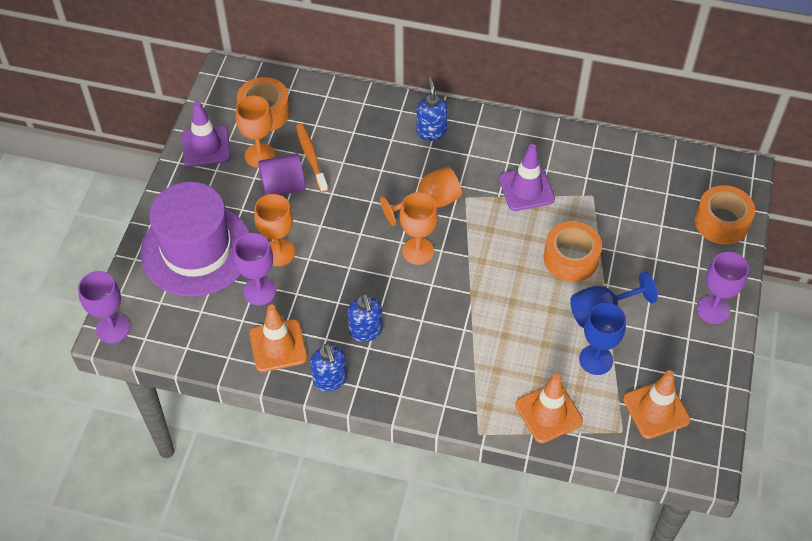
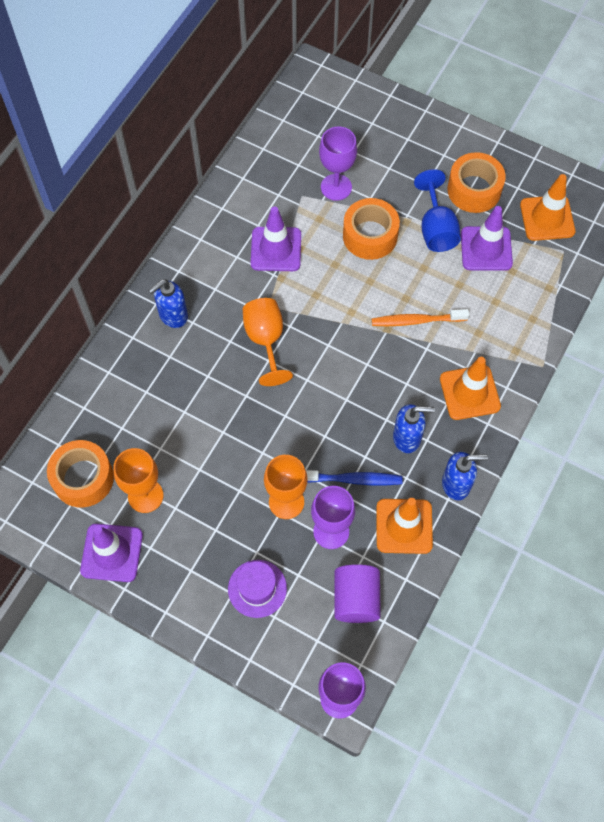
camera: 75 degrees left, 10 degrees up
(196, 250) = (257, 588): purple hat -> purple hat, size x0.46
(283, 186) = (198, 479): purple cylinder -> purple cylinder (356, 599)
(311, 157) = (166, 442): orange toothbrush -> orange toothbrush (416, 321)
(313, 297) = (353, 479): none -> blue toothbrush
(418, 251) = (323, 366): orange goblet -> none
(431, 132) = (173, 315): blue soap dispenser -> blue soap dispenser turned 45 degrees counterclockwise
(548, 413) = (533, 302): orange traffic cone -> orange traffic cone (469, 392)
(596, 360) = (486, 249): blue goblet -> purple traffic cone
(713, 310) = (455, 143): purple goblet -> purple goblet (336, 187)
(721, 222) = (363, 105): orange tape -> orange tape (474, 190)

